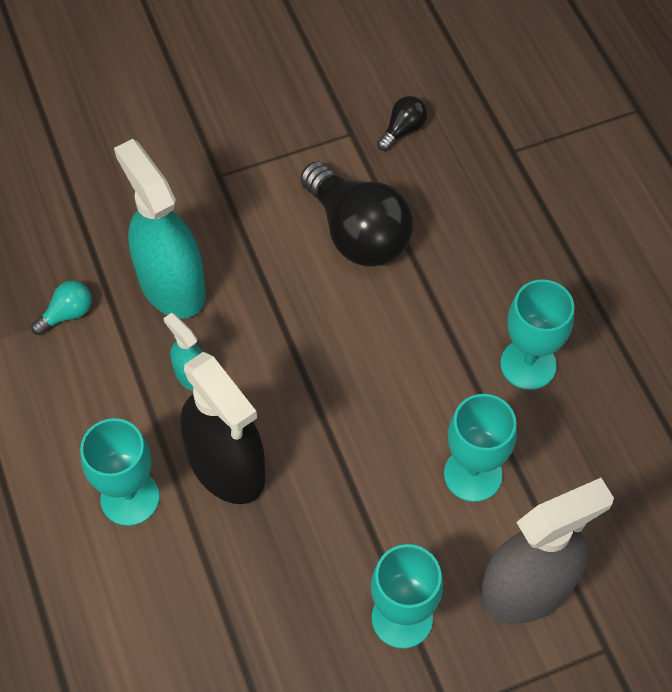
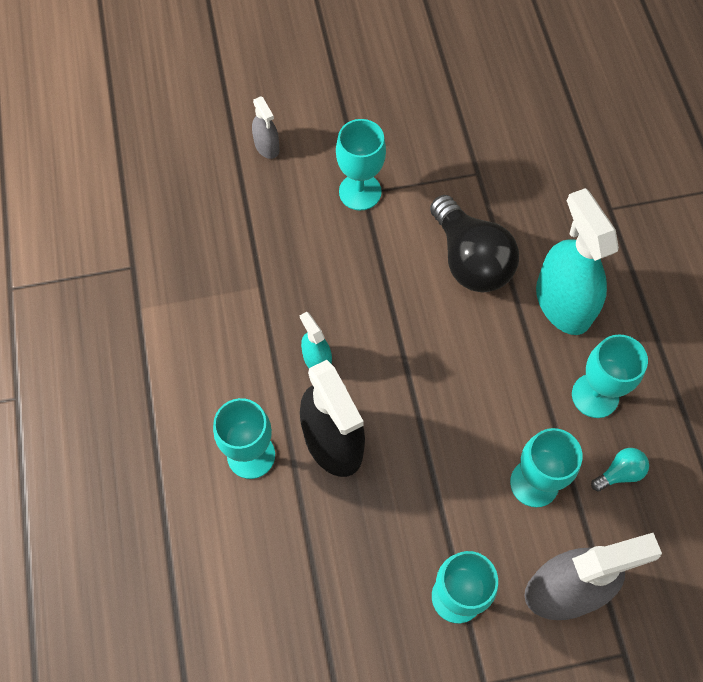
camera: 10 degrees right, 5 degrees up
(67, 314) = (224, 291): turquoise light bulb -> turquoise light bulb (619, 473)
(92, 138) = (267, 146): none -> grey spray bottle
(171, 284) = (311, 280): turquoise spray bottle -> turquoise spray bottle (562, 303)
(213, 174) = (360, 192): none -> turquoise goblet
(403, 130) = (521, 177): black light bulb -> none

